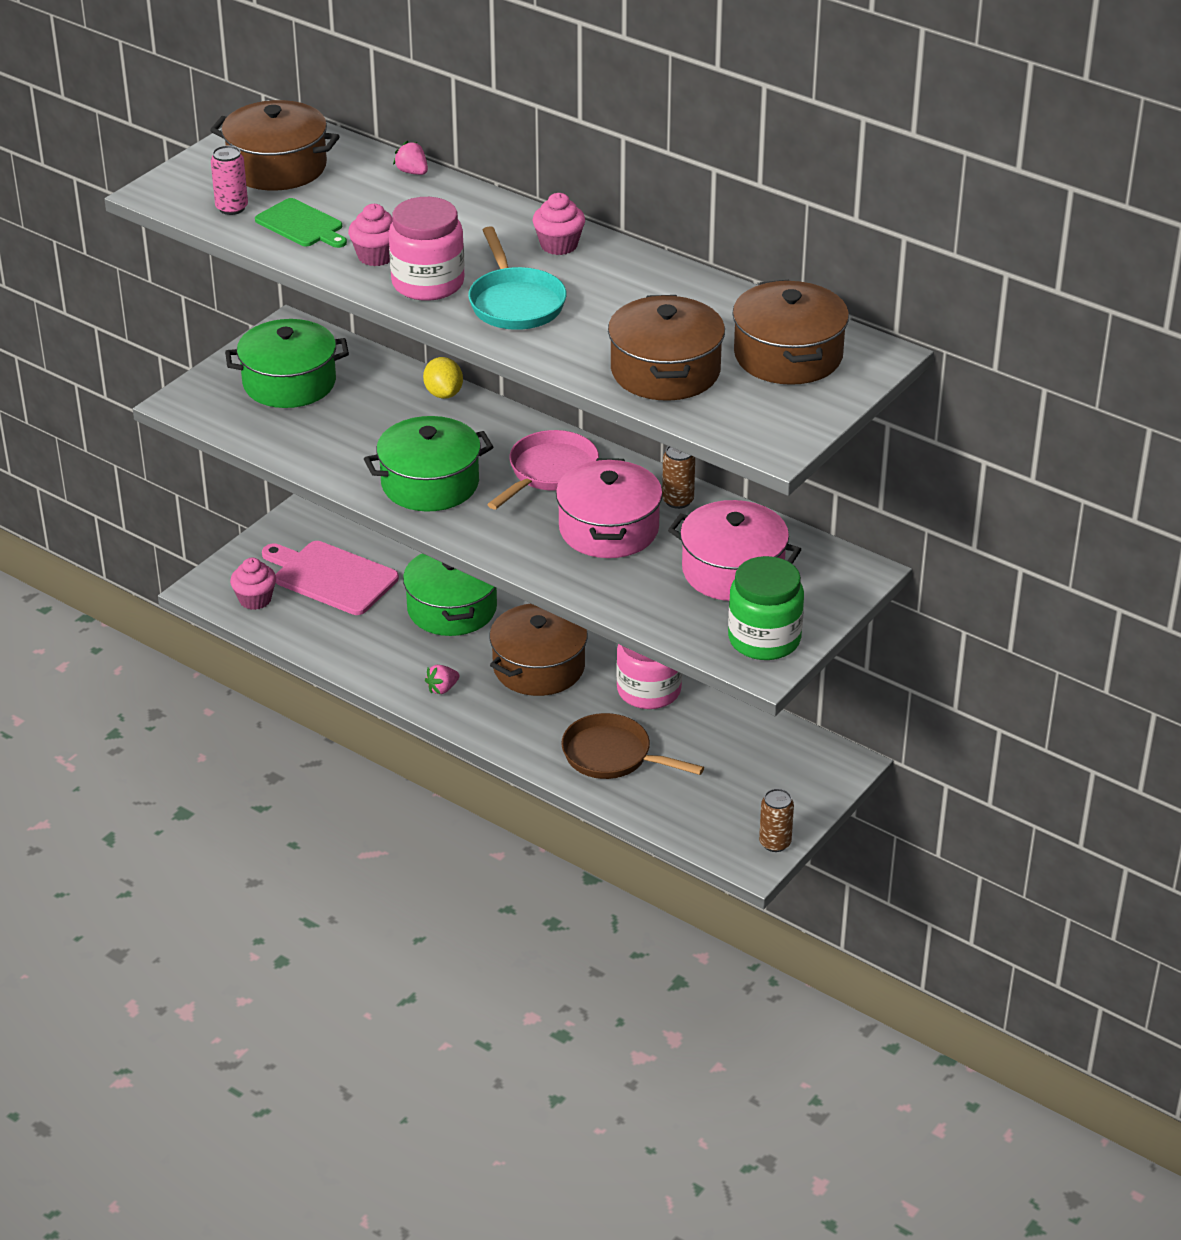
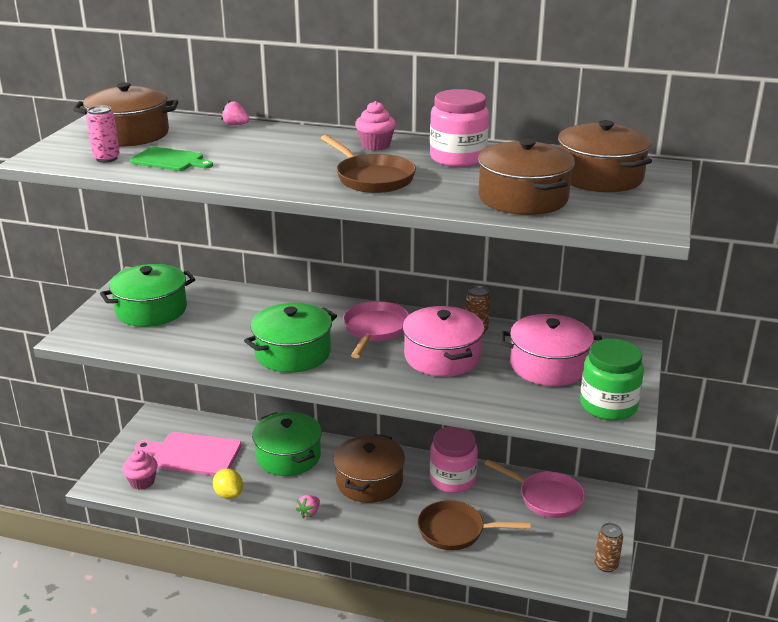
camera: 20 degrees left, 10 degrees down
(376, 256) = (242, 168): pink cupcake -> none
(428, 283) = (295, 177): pink jar -> pink jar (458, 158)
(443, 393) = (269, 297): yellow lemon -> yellow lemon (229, 494)
(515, 302) = (372, 178): turquoise pan -> brown pan
(757, 743) = (546, 497): none -> pink pan

